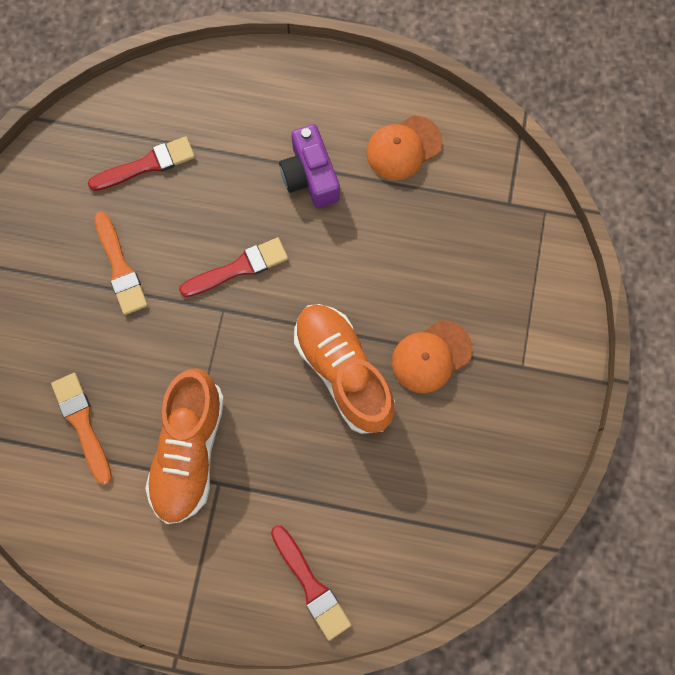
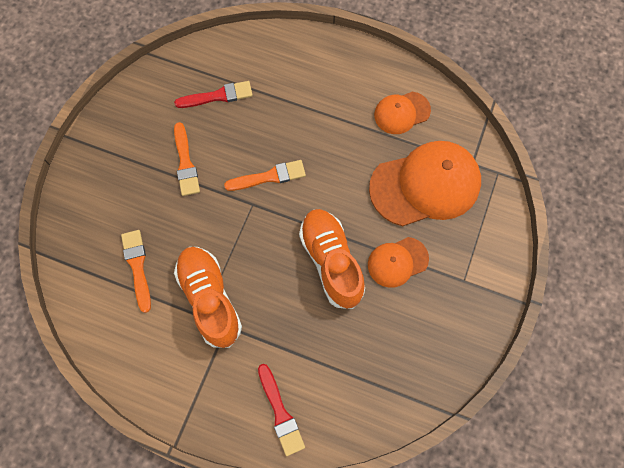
camera: 10 degrees right, 5 degrees down
(189, 450) = (210, 299): orange shoe -> orange shoe turned 135 degrees clockwise
(239, 268) = (269, 177): red brush -> orange brush
(310, 176) = (331, 122): purple camera -> none
(451, 245) = (425, 185): none -> orange cap

